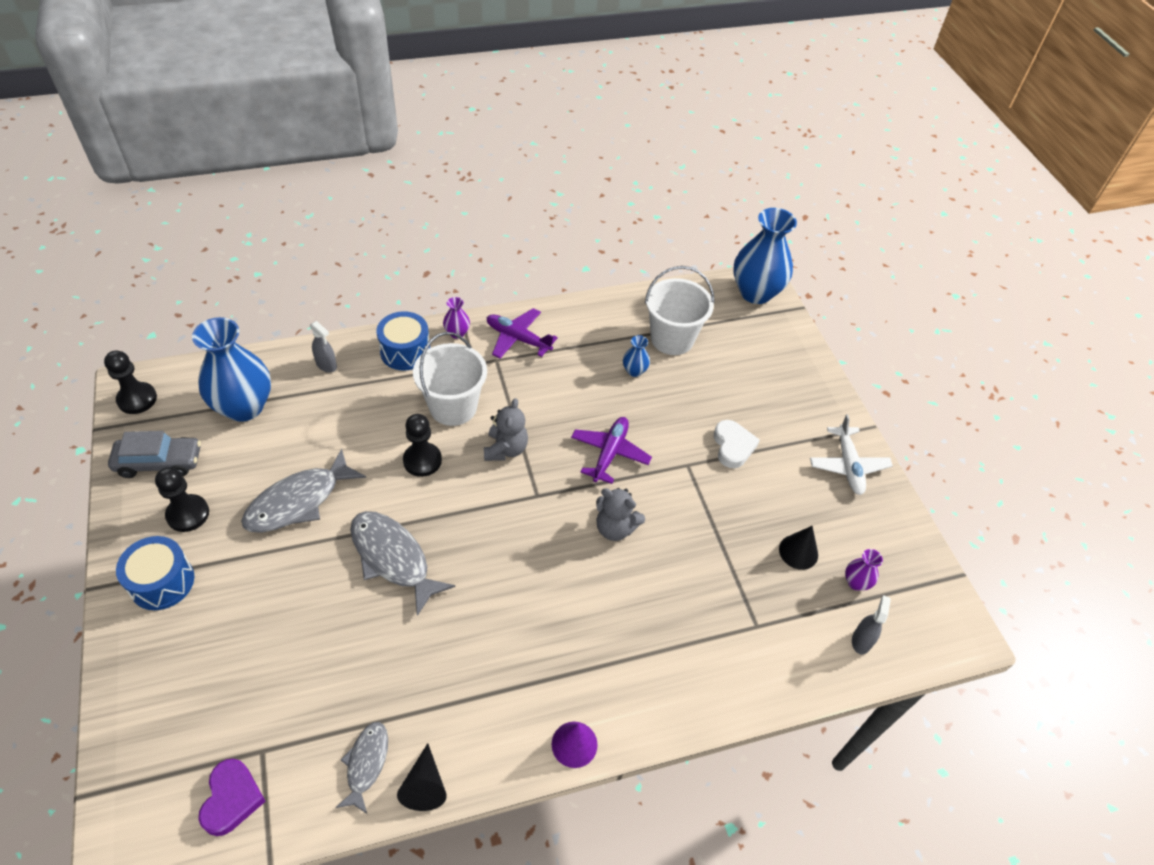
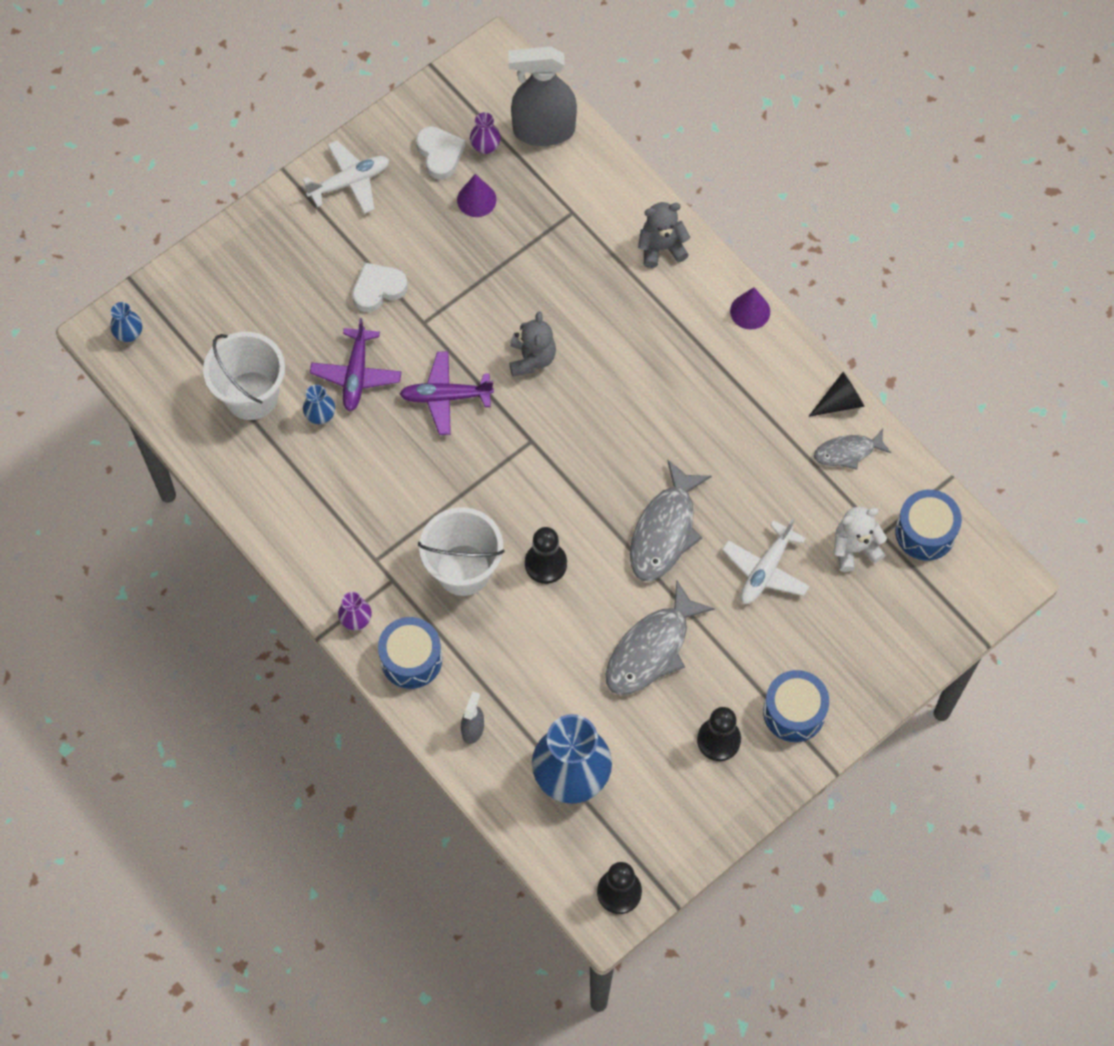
camera: 110 degrees left, 15 degrees up
(159, 462) = (679, 810): grey car -> none
(232, 799) = (925, 532): purple heart -> blue drum
(265, 715) = (854, 548): none -> white teddy bear
(298, 501) = (651, 649): grey fish -> grey fish turned 105 degrees clockwise
(302, 623) = (765, 570): none -> white plane
(505, 449) = (491, 494): grey teddy bear -> grey teddy bear (661, 248)
(518, 338) = (332, 552): purple plane -> purple plane (356, 375)
(755, 292) = (129, 334): blue vase -> blue vase, size x0.43
(798, 552) = (476, 199): black cone -> purple cone
(858, 542) = (440, 154): none -> white heart
(861, 641) = (543, 130): grey spray bottle -> grey spray bottle, size x2.16

